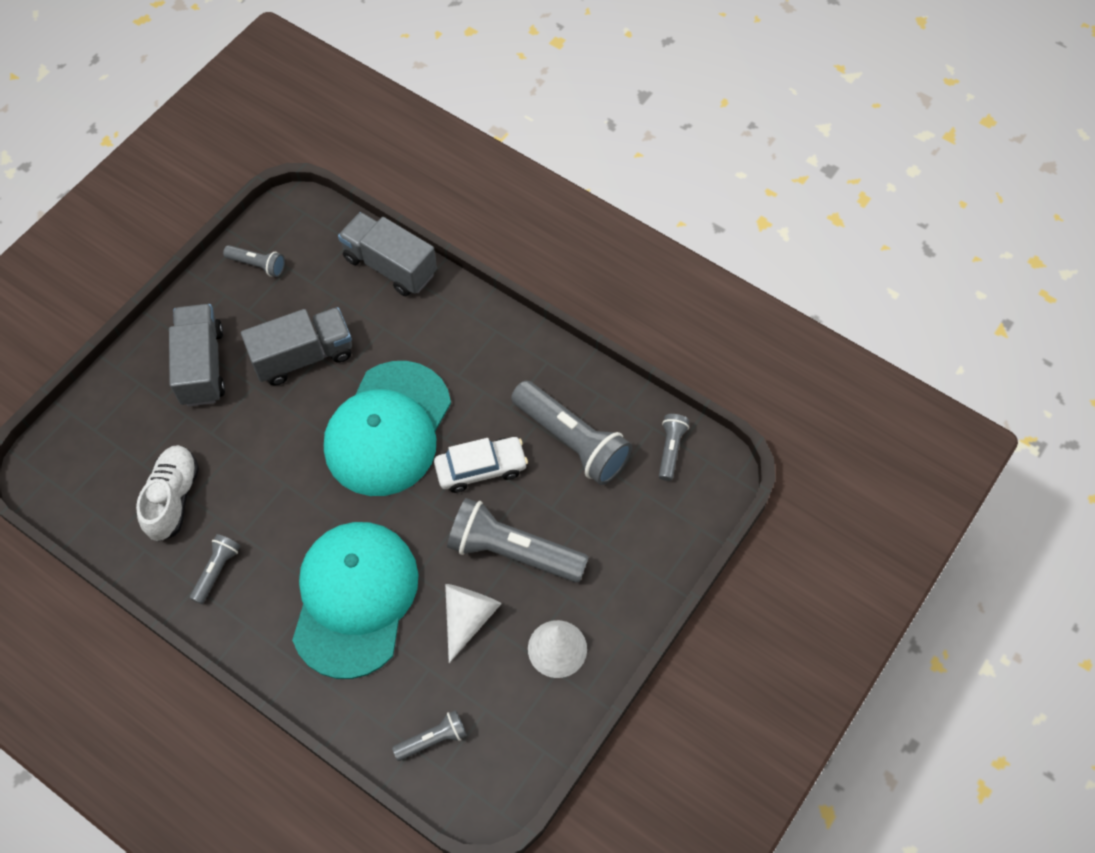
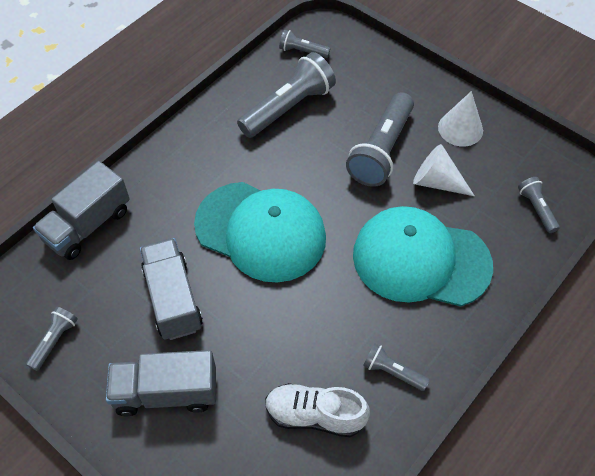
camera: 85 degrees left, 5 degrees down
(481, 468) = (306, 167): white car -> none

